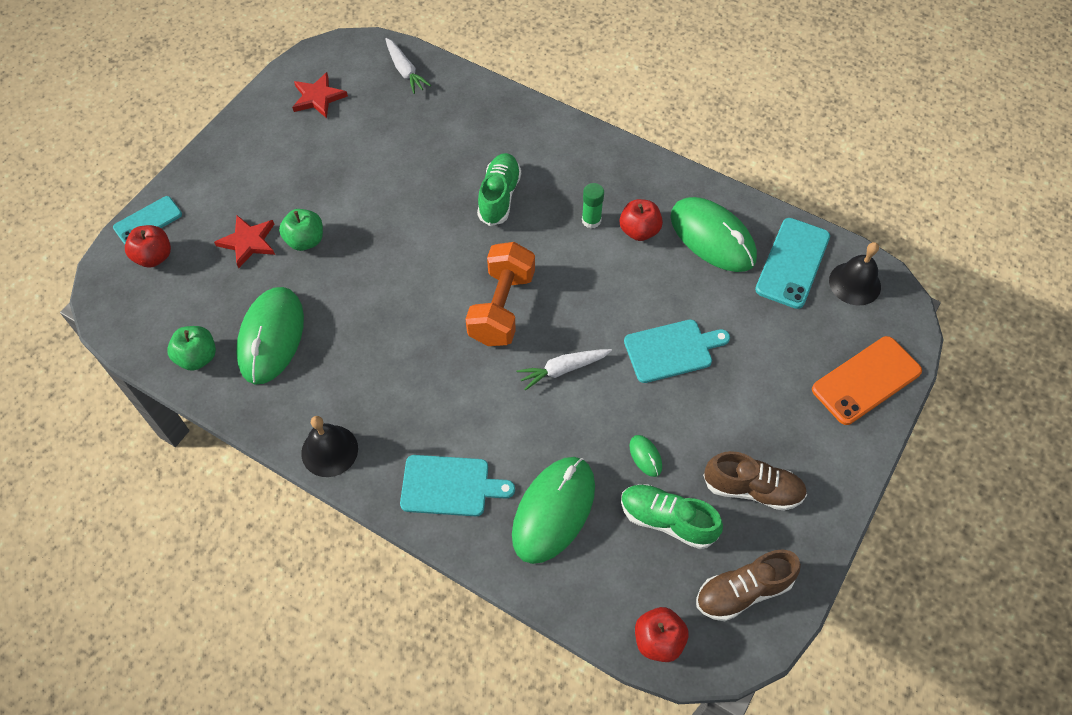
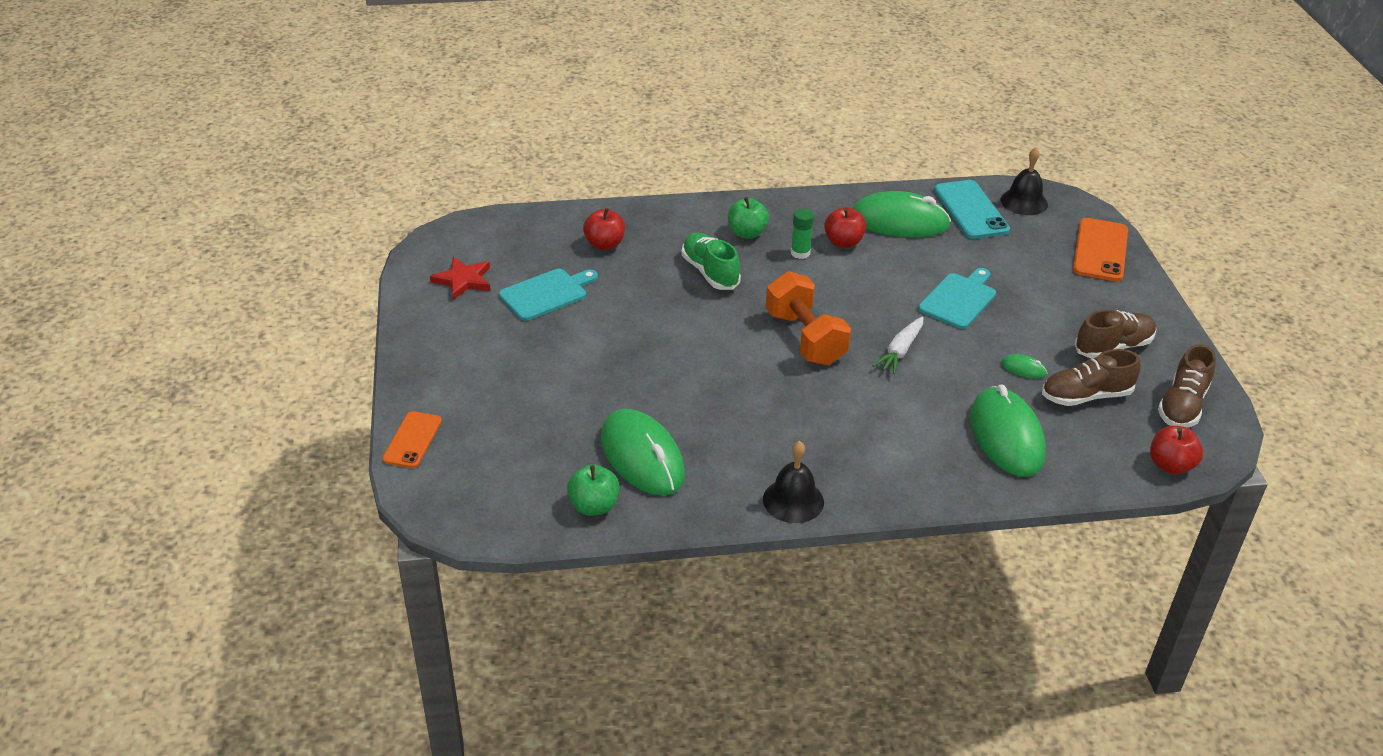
camera: 40 degrees left, 20 degrees down
(148, 221) = (412, 440): turquoise phone -> orange phone
(154, 257) = (454, 461): red apple -> red apple (604, 244)
(248, 242) = (532, 406): red star -> none
(305, 240) = (584, 379): green apple -> green apple (747, 233)
(405, 71) = (520, 229): white carrot -> none
(450, 486) = (914, 466): turquoise cutting board -> turquoise cutting board (546, 294)
(667, 520) = (1086, 396): green shoe -> brown shoe

